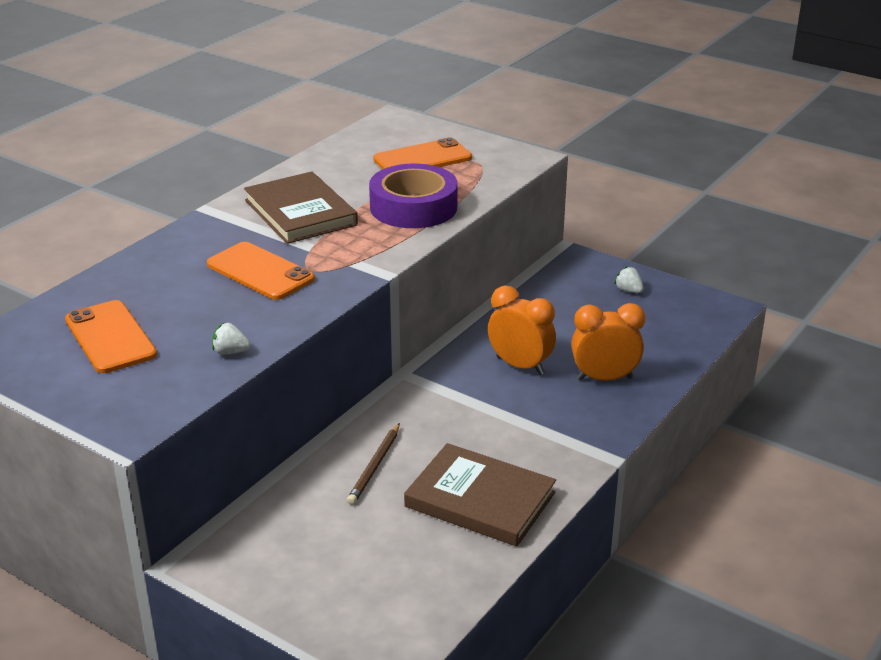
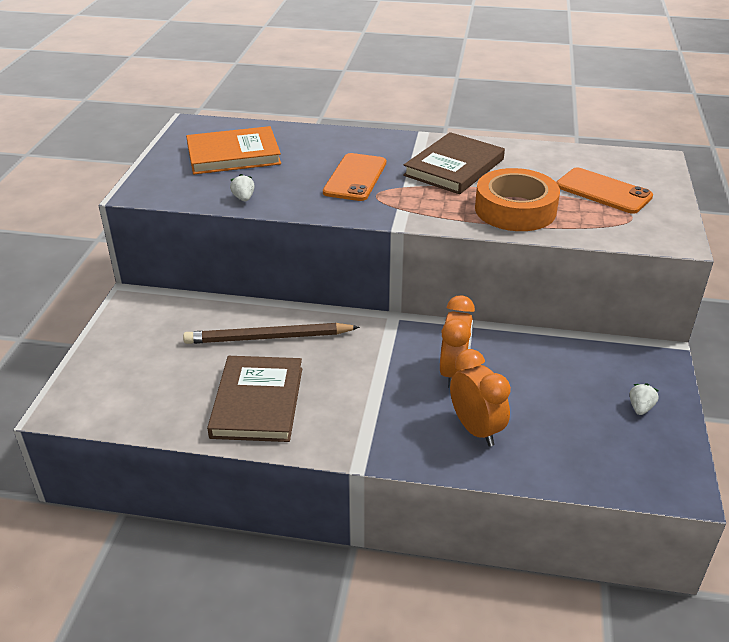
camera: 65 degrees right, 5 degrees up
(110, 337) = (233, 155): orange phone -> orange book
(375, 466) = (268, 338): brown pencil -> brown pencil, size x1.65
(413, 207) = (515, 209): purple tape -> orange tape

